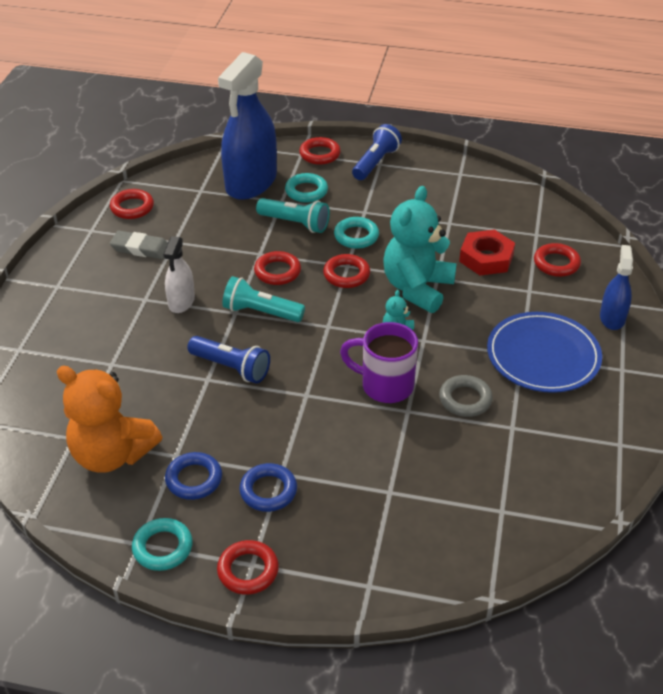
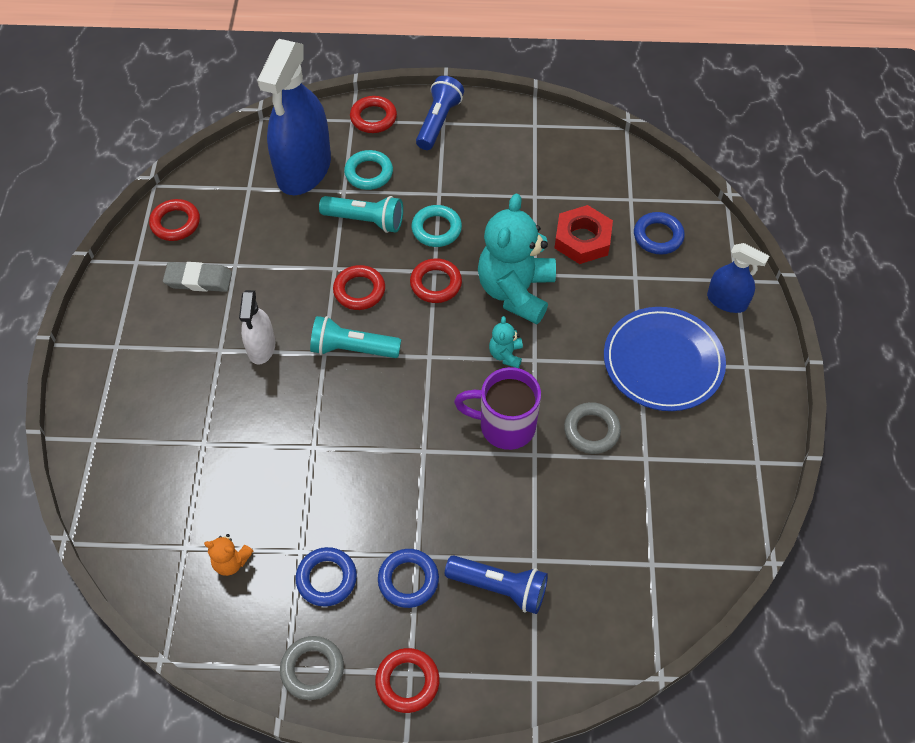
camera: 10 degrees left, 15 degrees up
(112, 454) = (231, 562): orange teddy bear -> orange teddy bear, size x0.43
(162, 547) = (312, 669): turquoise ring -> grey ring
(231, 368) = (335, 428): blue flashlight -> blue flashlight (499, 587)
(556, 263) = (658, 236): red ring -> blue ring
(612, 318) = (726, 301): blue spray bottle -> blue spray bottle turned 120 degrees clockwise

